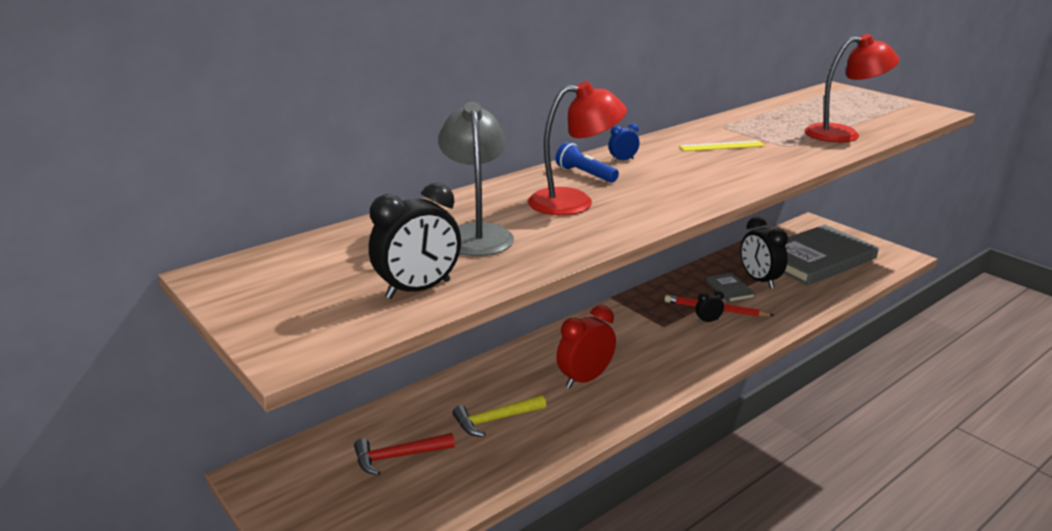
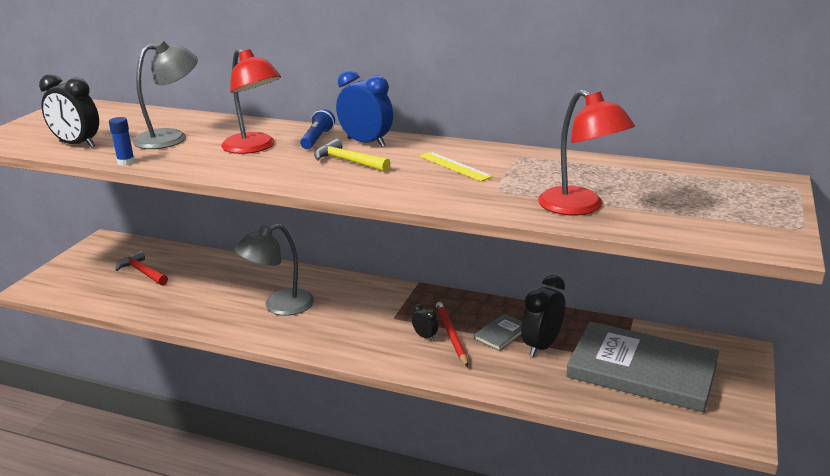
camera: 60 degrees right, 0 degrees up
(495, 420) = (202, 289): yellow hammer -> yellow hammer (348, 161)
(535, 268) = (126, 162): none -> blue glue stick
(585, 379) = (279, 306): red clock -> grey lamp
(622, 160) = (366, 143): blue clock -> blue clock, size x2.05

